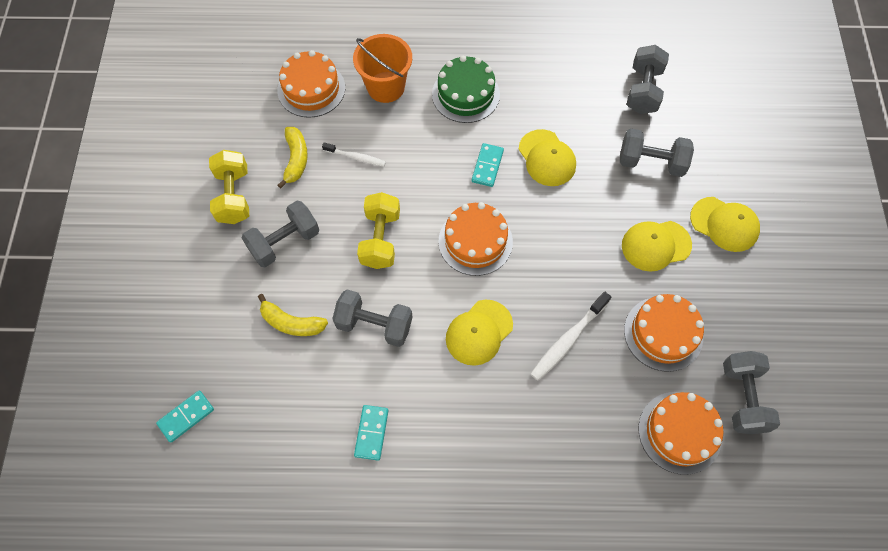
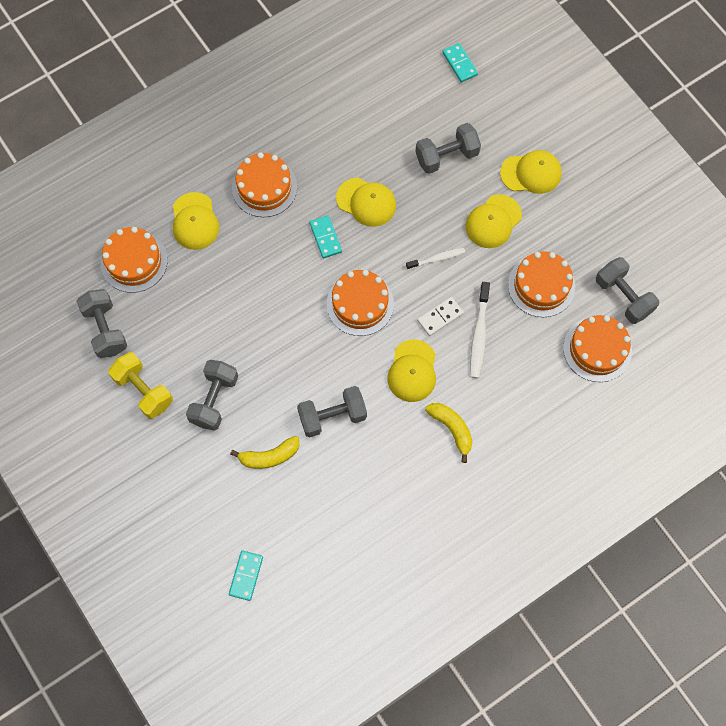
camera: 35 degrees left, 5 degrees up
(296, 159) = (169, 328): yellow banana -> yellow banana (452, 429)
(356, 157) = (217, 296): white toothbrush -> white toothbrush (437, 258)
(371, 433) = (389, 494): turquoise domino -> turquoise domino (459, 64)
(380, 239) = (287, 349): yellow dumbbell -> none
(386, 87) = (195, 221): orange bucket -> yellow cap
(465, 94) = (264, 187): green cake -> orange cake
(541, 300) = (440, 317): none -> white domino
(643, 90) = (401, 98): grey dumbbell -> grey dumbbell (105, 329)

